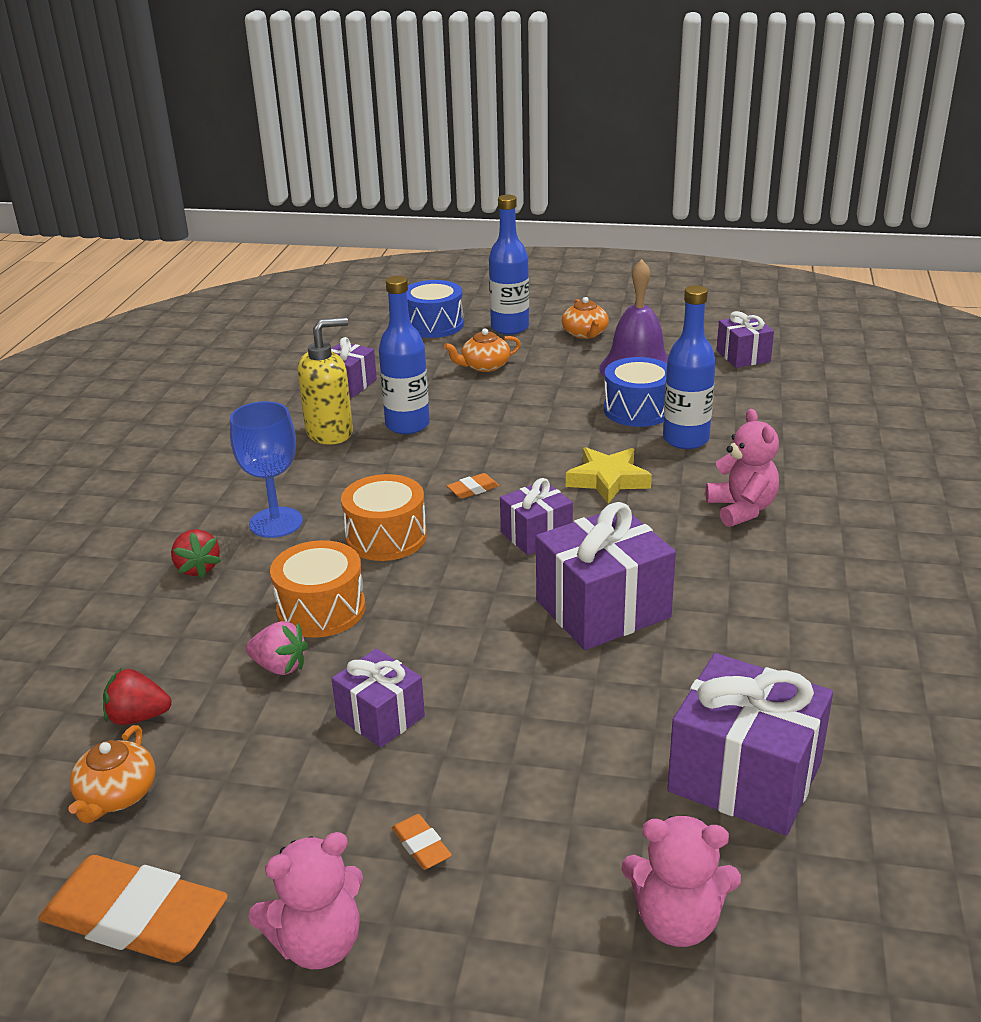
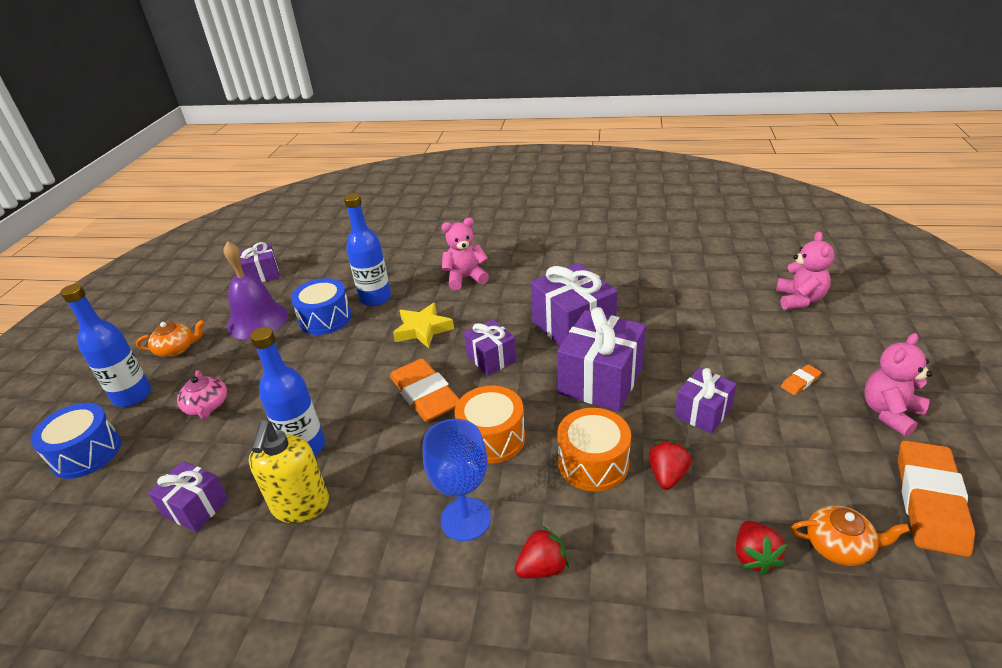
camera: 90 degrees left, 5 degrees up
(280, 666) = (667, 475): pink strawberry -> red strawberry
(318, 943) = (889, 413): pink teddy bear -> pink teddy bear turned 105 degrees counterclockwise
(330, 433) = (300, 506): yellow soap dispenser -> yellow soap dispenser turned 150 degrees counterclockwise
(473, 489) = (425, 395): orange eraser -> orange eraser, size x2.34
(484, 366) = (207, 406): orange teapot -> pink teapot
(745, 777) = (699, 281): purple gift -> purple gift (601, 380)

